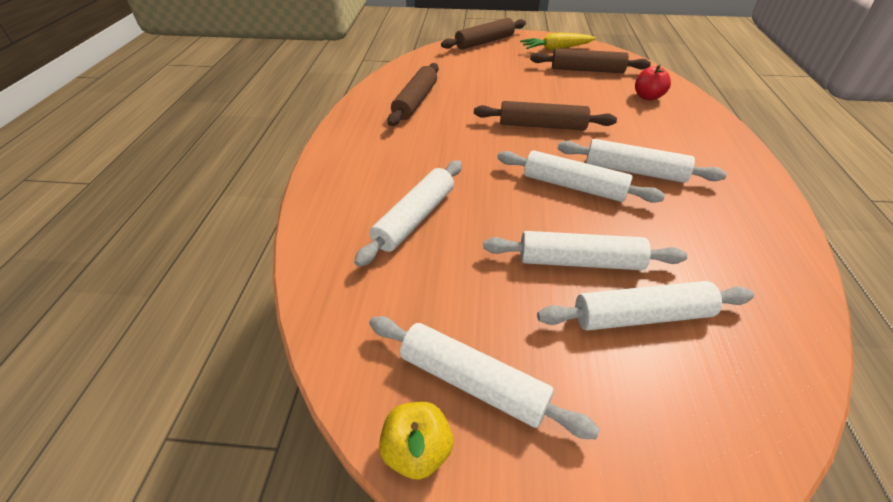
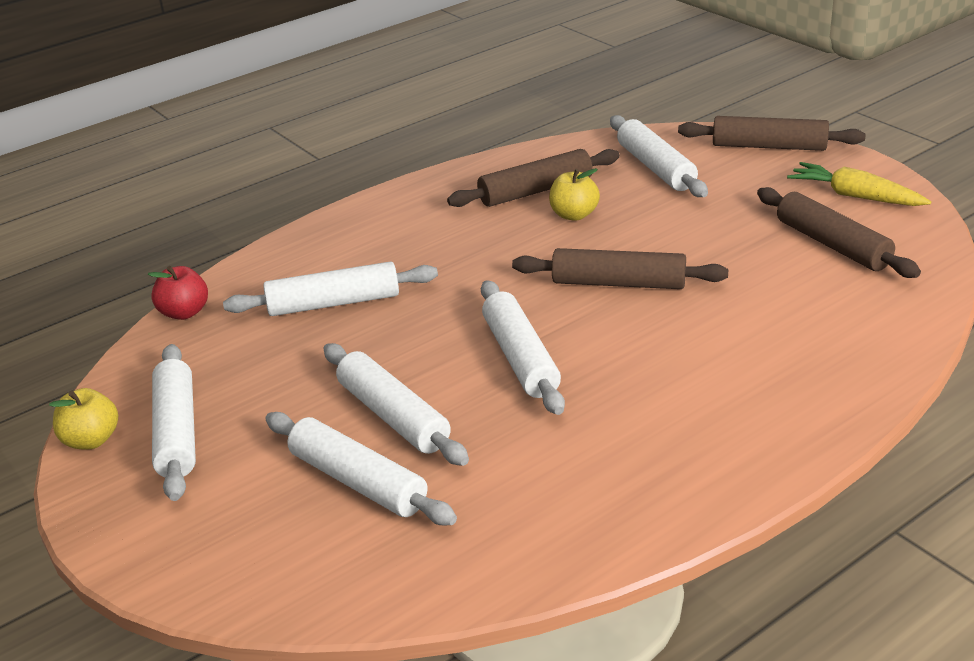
camera: 50 degrees right, 10 degrees down
(458, 104) = (574, 215): none -> yellow apple
(542, 126) = (619, 283): brown rolling pin -> brown rolling pin turned 45 degrees counterclockwise
(634, 171) = (617, 381): white rolling pin -> white rolling pin (656, 167)
(647, 97) = (838, 317): red apple -> red apple (184, 312)

